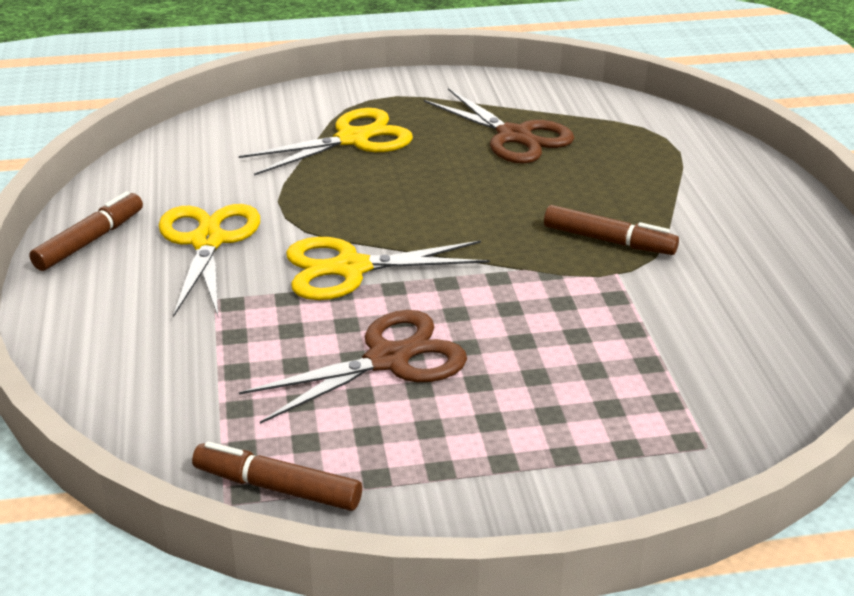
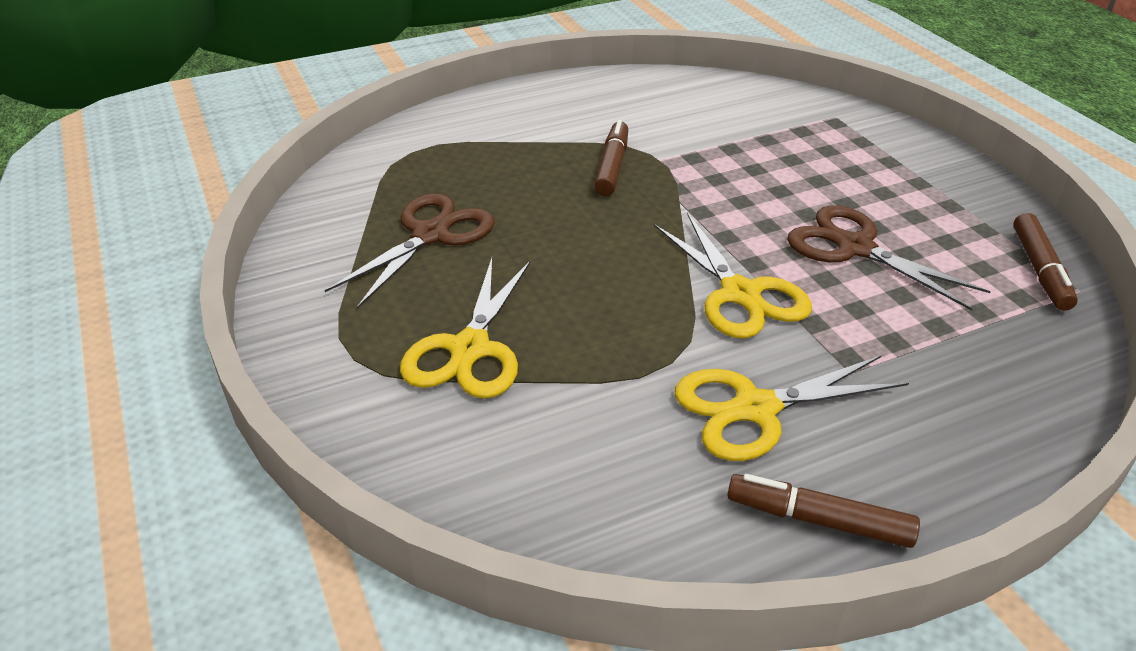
camera: 105 degrees left, 5 degrees up
(353, 139) = (470, 349): yellow scissors -> yellow scissors turned 120 degrees counterclockwise

